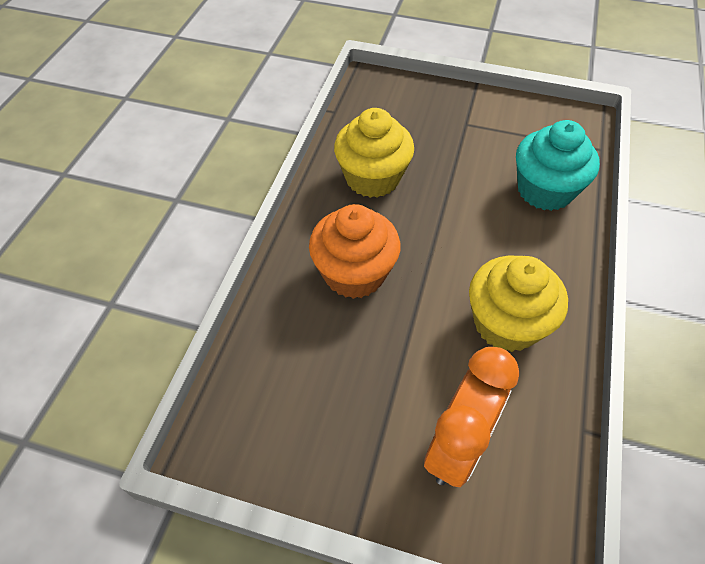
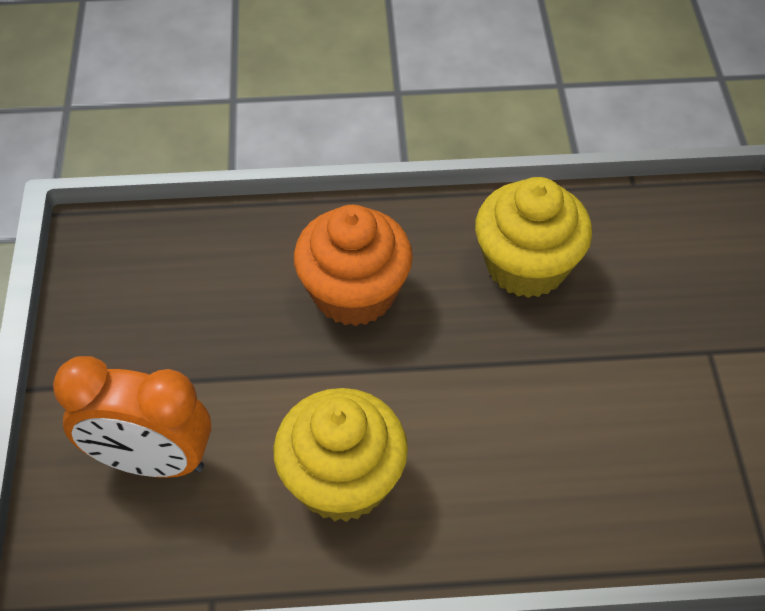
camera: 70 degrees right, 0 degrees up
(545, 190) = (619, 489): turquoise cupcake -> none

